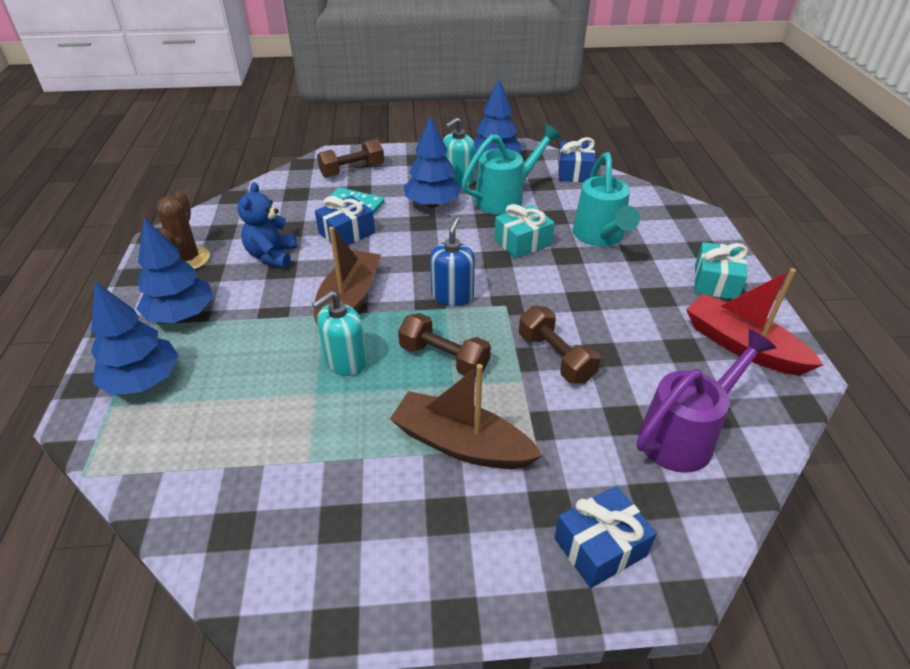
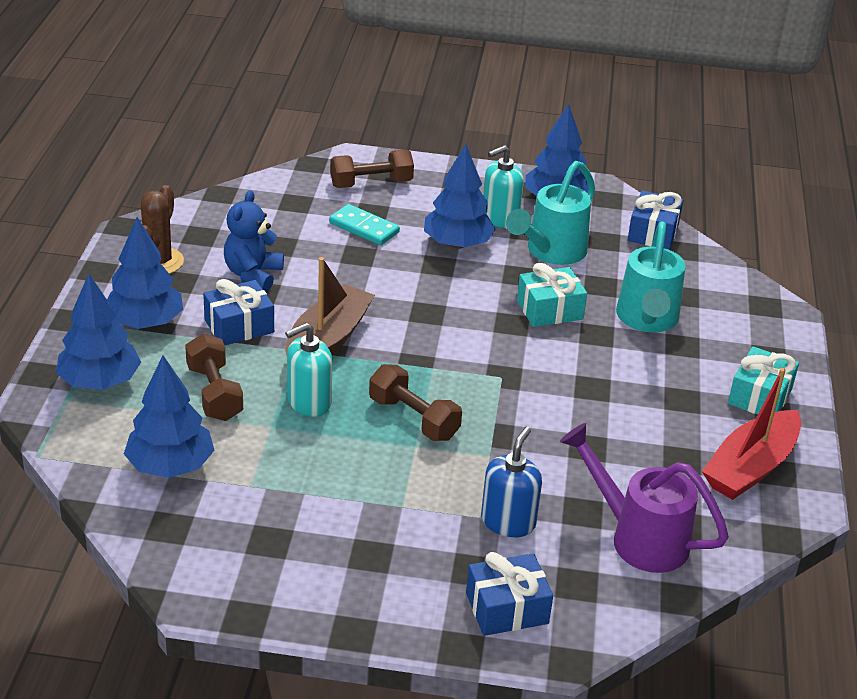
camera: 10 degrees right, 5 degrees down
(224, 457) = (170, 466): none -> blue tree
(346, 233) = (344, 262): blue gift -> blue gift (239, 326)
(452, 296) = (445, 356): blue soap dispenser -> blue soap dispenser (508, 522)
(461, 444) = (404, 500): brown boat -> none
(506, 198) = (550, 252): turquoise watering can -> turquoise watering can turned 150 degrees clockwise
(555, 357) = (535, 440): brown dumbbell -> brown dumbbell (214, 393)
(685, 435) = (638, 537): purple watering can -> purple watering can turned 120 degrees counterclockwise
(742, 345) = (750, 468): red boat -> red boat turned 105 degrees counterclockwise

